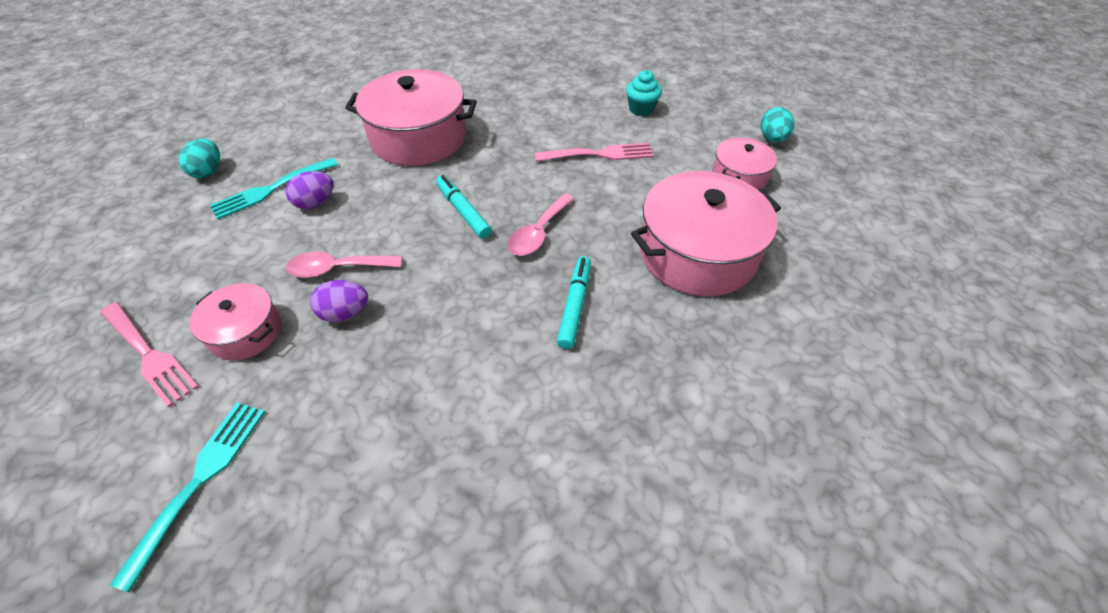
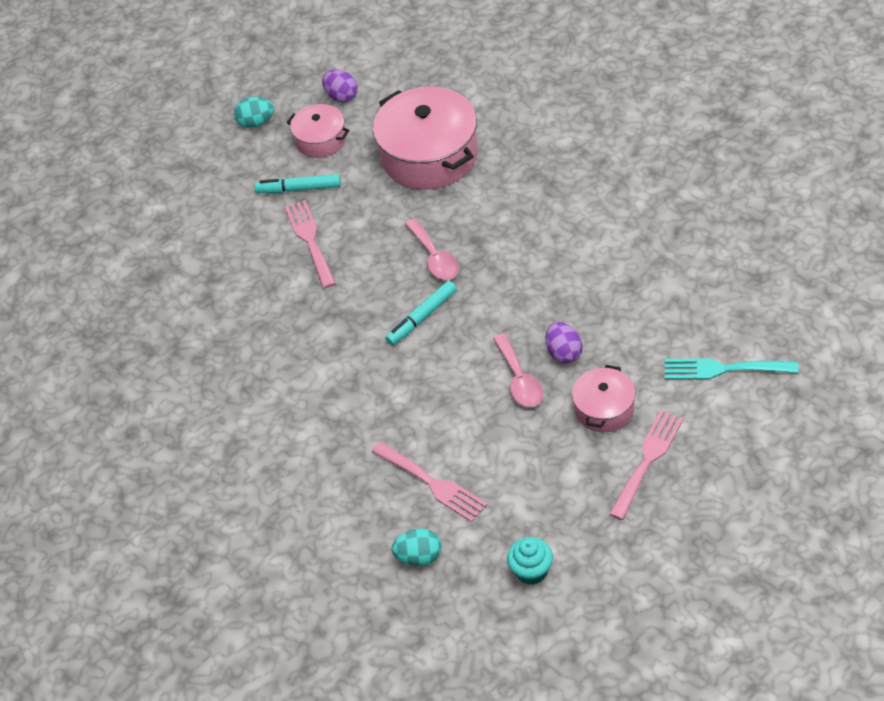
camera: 95 degrees left, 0 degrees up
(271, 190) = (432, 483): turquoise fork -> pink fork
(315, 203) = (442, 436): purple egg -> purple egg (341, 96)
(418, 137) = (315, 394): pink pot -> none
(538, 233) = (435, 258): pink spoon -> pink spoon turned 45 degrees clockwise
(574, 306) = (509, 216): turquoise marker -> turquoise marker (299, 189)
(641, 109) = (223, 223): turquoise cupcake -> turquoise cupcake (531, 571)

